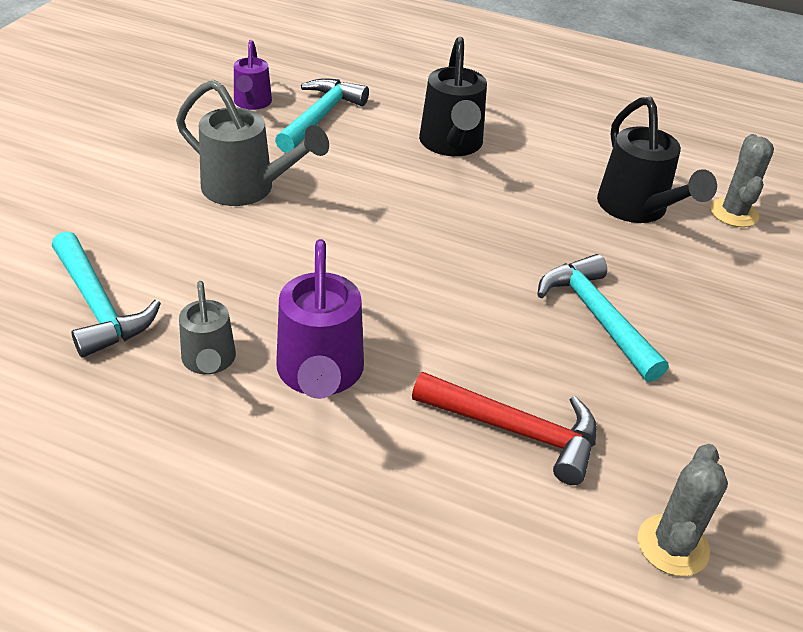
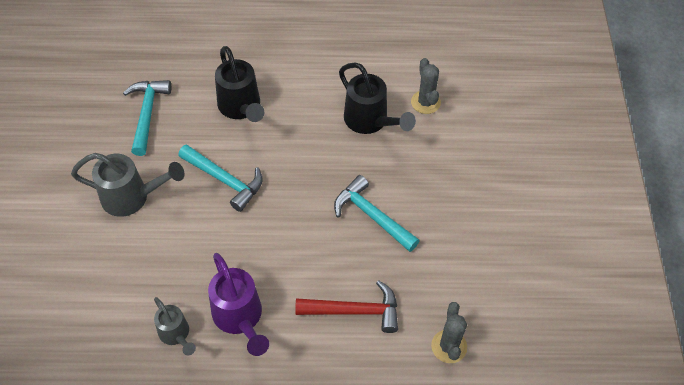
camera: 20 degrees left, 15 degrees up
(98, 306) = (92, 323): turquoise hammer -> turquoise hammer (224, 180)
(252, 103) = (96, 118): purple watering can -> none

